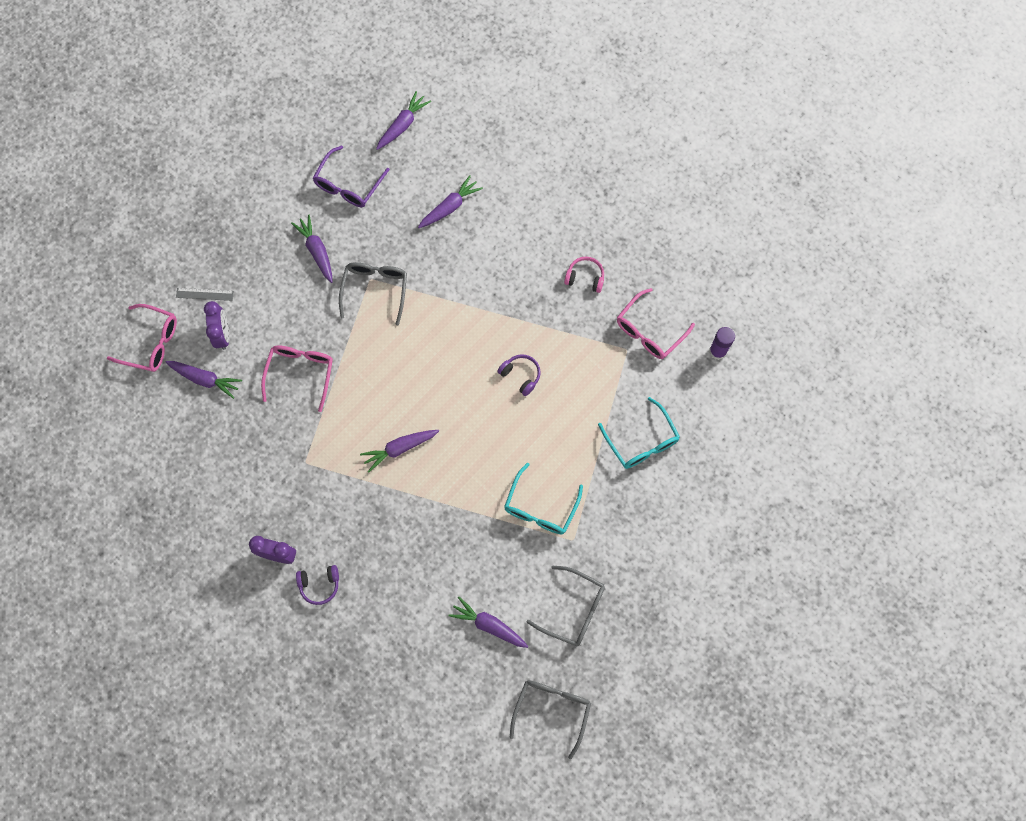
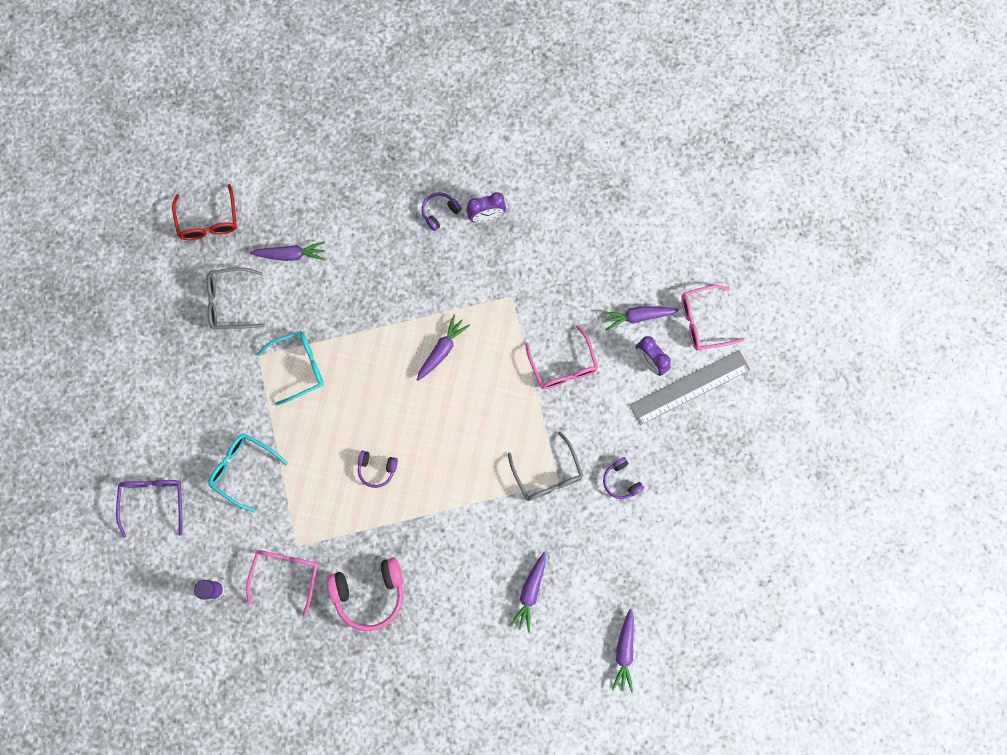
camera: 150 degrees right, 5 degrees up
(204, 294) = (689, 387): grey ruler -> grey ruler, size x2.23
(317, 251) = (621, 481): purple carrot -> purple headphones
(348, 185) = (635, 560): purple glasses -> purple glasses (153, 500)
(540, 507) = (299, 367): turquoise glasses -> turquoise glasses turned 75 degrees clockwise
(552, 710) = (208, 221): grey glasses -> red glasses
(585, 277) = (369, 593): pink headphones -> pink headphones, size x1.85

